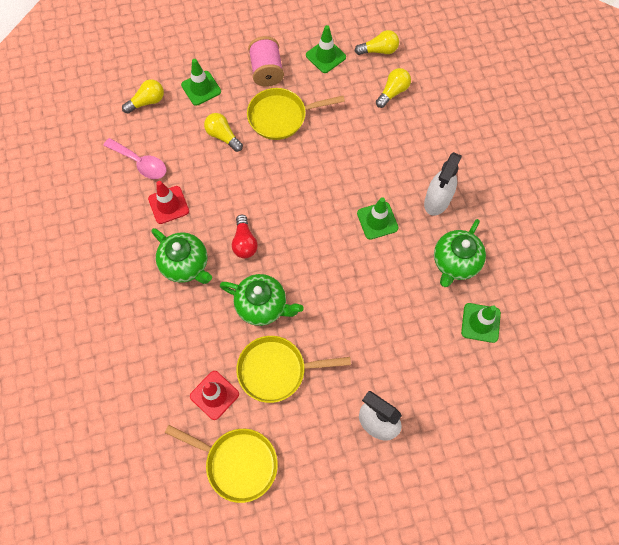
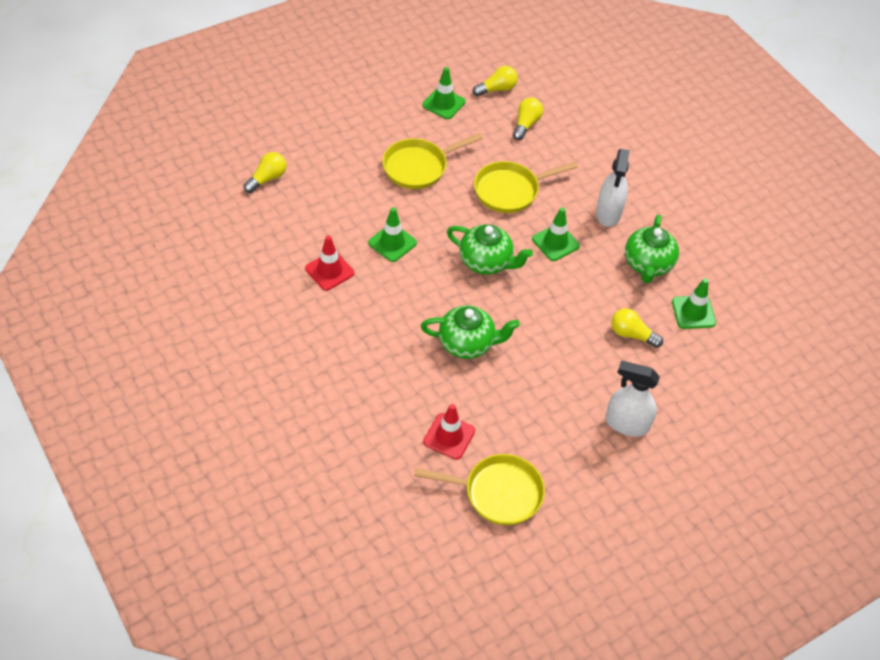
camera: 20 degrees left, 15 degrees down
(140, 163) = (283, 237): pink spoon -> none
(186, 265) = (370, 323): green teapot -> green teapot (486, 262)
(201, 88) = (322, 156): green traffic cone -> green traffic cone (392, 243)
(223, 136) = (363, 196): yellow light bulb -> yellow light bulb (631, 334)
(244, 242) = (425, 289): red light bulb -> none
(266, 71) = (386, 128): pink spool -> none
(276, 370) = (505, 399): yellow pan -> yellow pan (510, 190)

